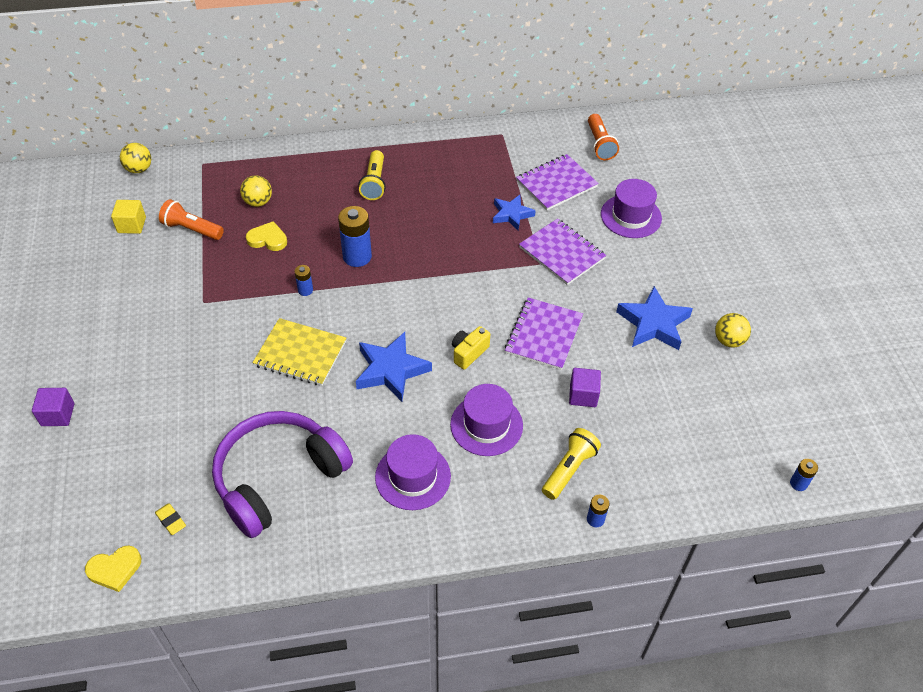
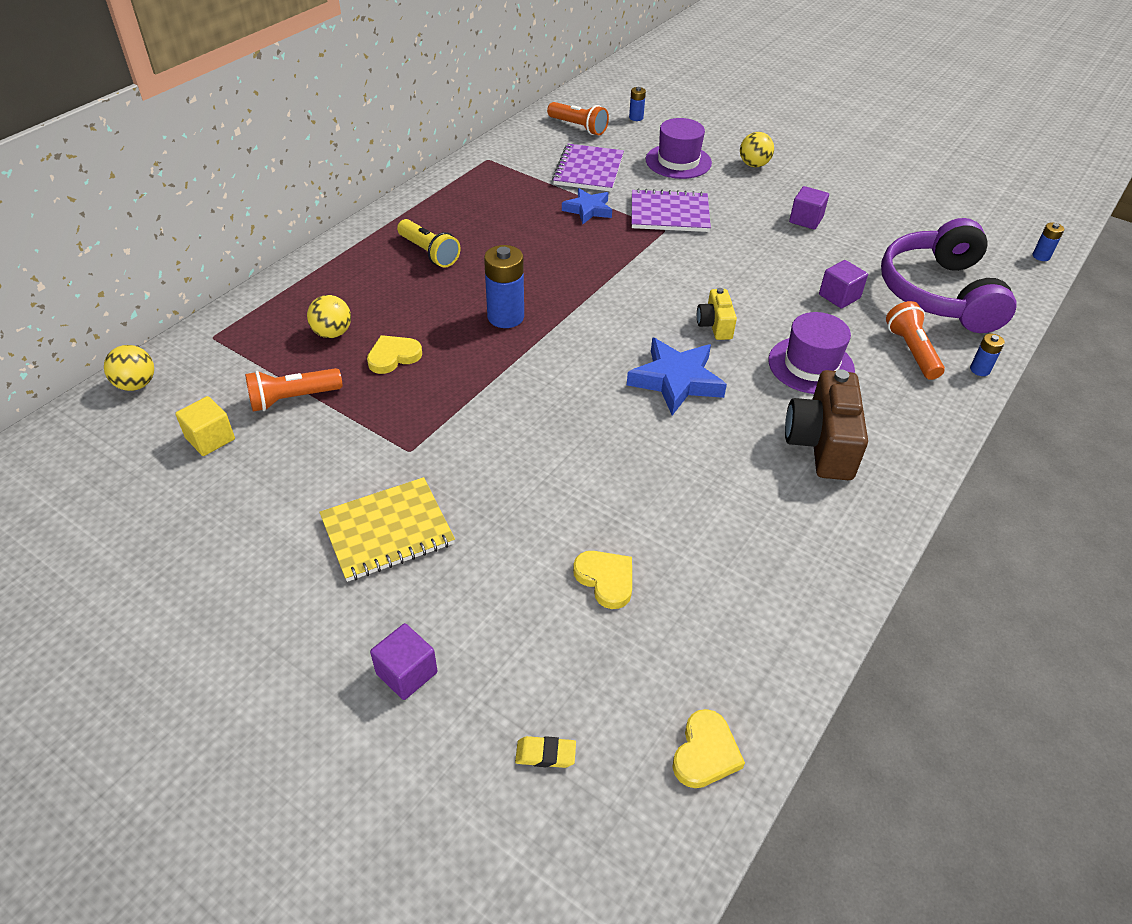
camera: 45 degrees left, 5 degrees down
(171, 520) = (686, 658): yellow eraser -> yellow eraser (545, 754)
(193, 449) = (606, 579): none -> yellow heart
(278, 477) = (721, 536): purple headphones -> purple headphones (938, 293)
(300, 354) = (578, 425): yellow notebook -> yellow notebook (387, 531)
(305, 290) = (499, 373): blue battery -> blue battery (636, 118)
(413, 476) = (821, 444): purple hat -> brown camera
(543, 335) = (747, 276): purple notebook -> none
(569, 469) = (911, 351): yellow flashlight -> orange flashlight
(653, 323) = (806, 220): blue star -> purple cube
(728, 340) = (867, 200): yellow ball -> yellow ball (754, 165)

